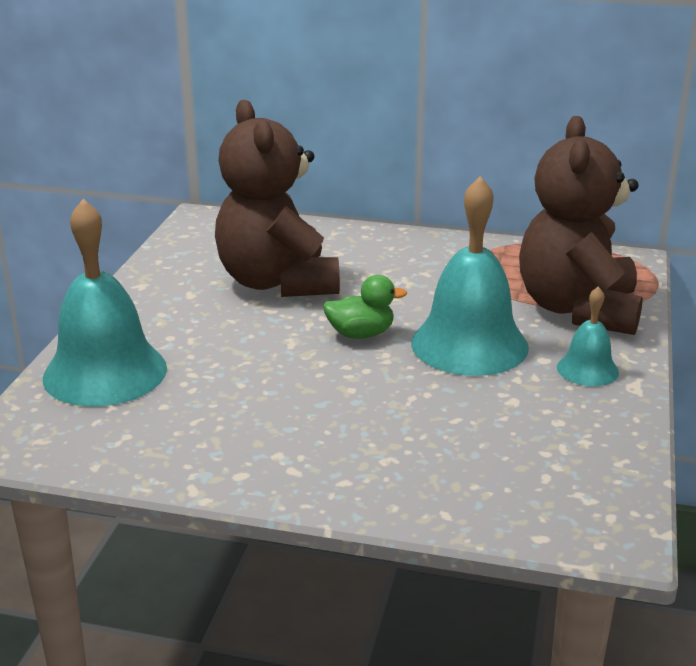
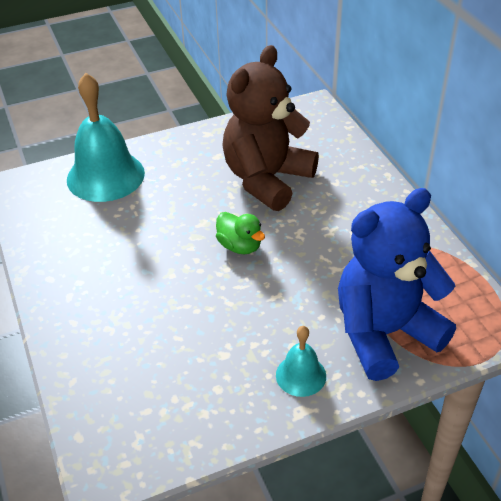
camera: 55 degrees right, 15 degrees up
(469, 344) = (276, 300): turquoise bell -> none
(578, 309) = (384, 333): brown teddy bear -> blue teddy bear

